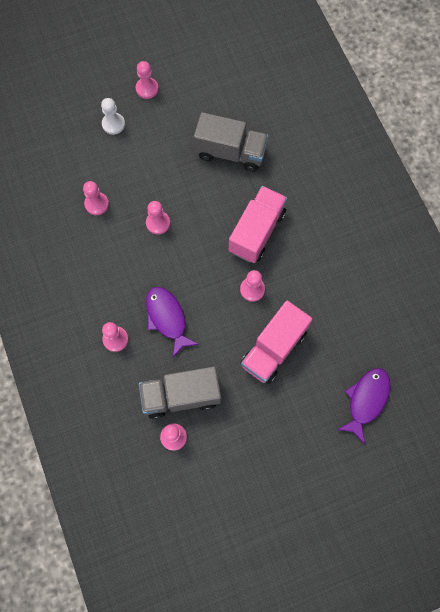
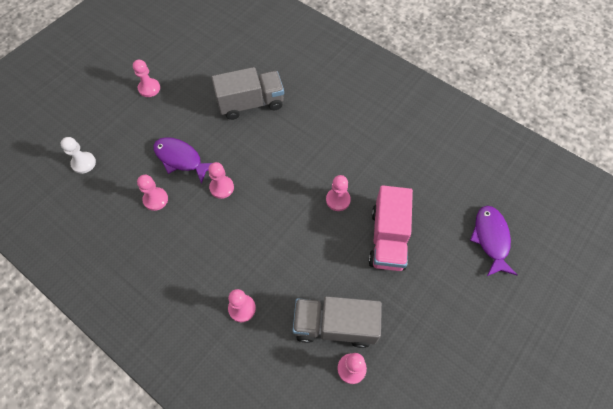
camera: 30 degrees left, 10 degrees down
(113, 124) = (134, 128): white pawn -> white pawn (83, 163)
(167, 318) = (279, 263): purple fish -> purple fish (181, 159)
(181, 396) = (334, 326): grey truck -> grey truck turned 45 degrees clockwise
(257, 232) = (311, 153): pink truck -> none

